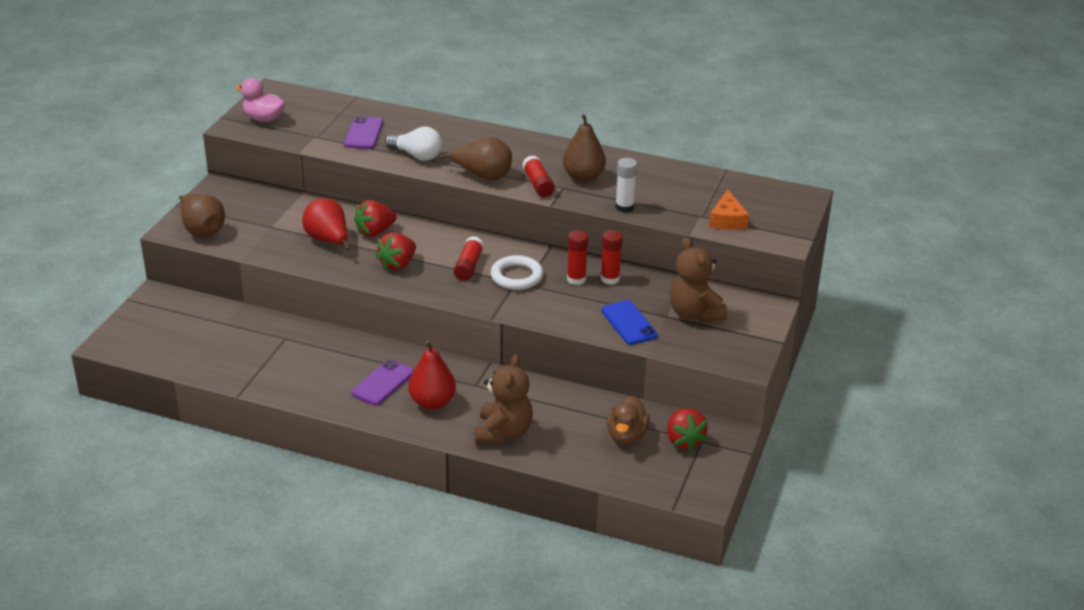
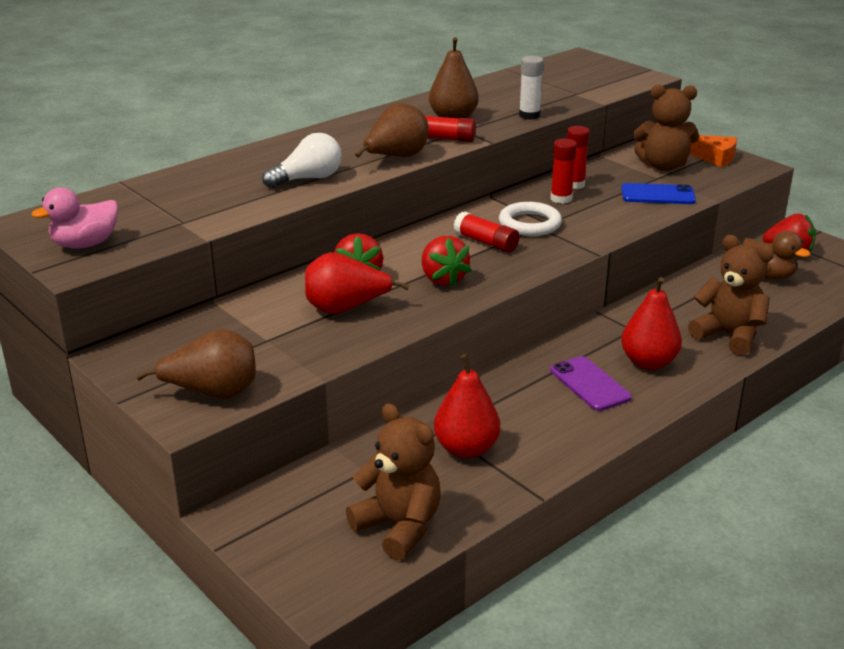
camera: 60 degrees left, 5 degrees down
(179, 351) = (399, 527): none -> brown teddy bear
(271, 353) = (466, 449): none -> red pear
(363, 133) = (216, 195): purple phone -> none
(727, 220) = (592, 86): orange cheese -> orange cheese (713, 157)

